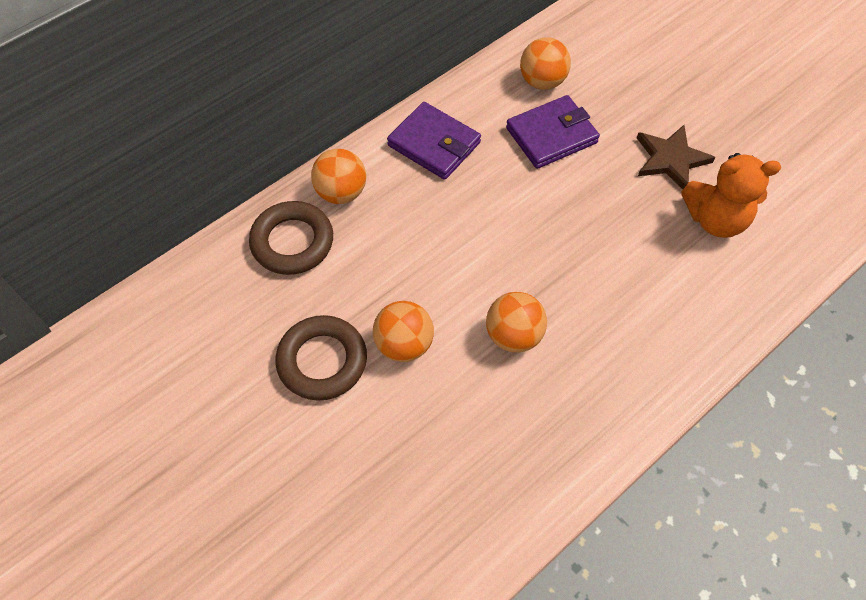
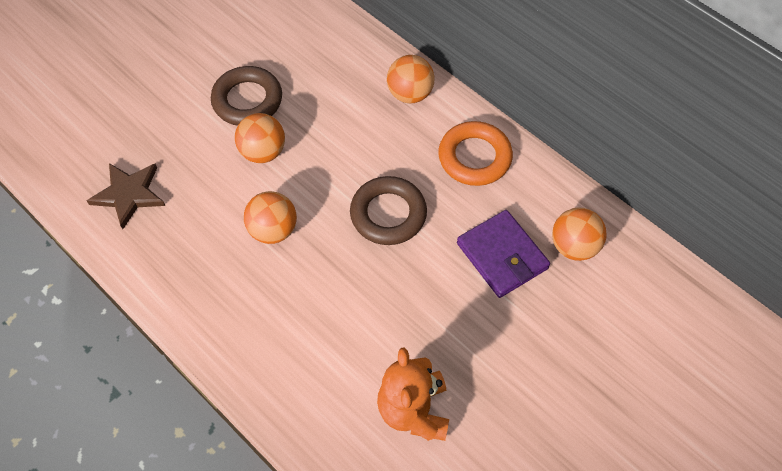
camera: 85 degrees right, 0 degrees up
(292, 242) = (356, 67): brown ring -> brown ring (388, 214)
(434, 144) = (474, 157): purple wallet -> orange ring
(670, 159) = (488, 370): brown star -> brown star (129, 194)

